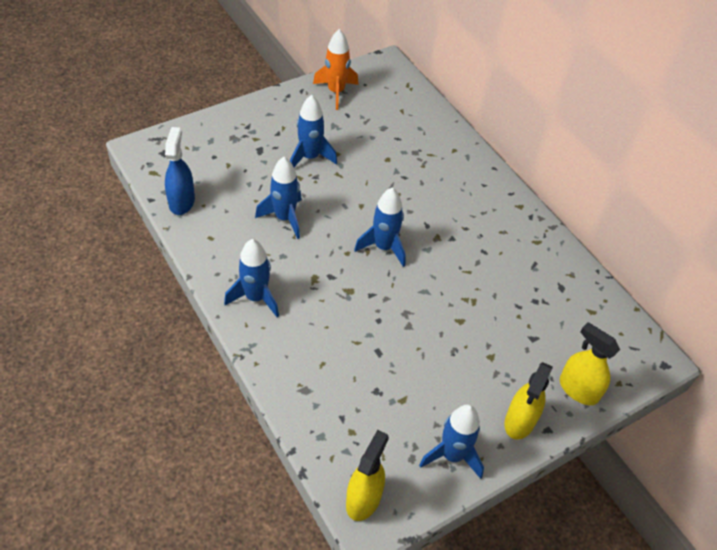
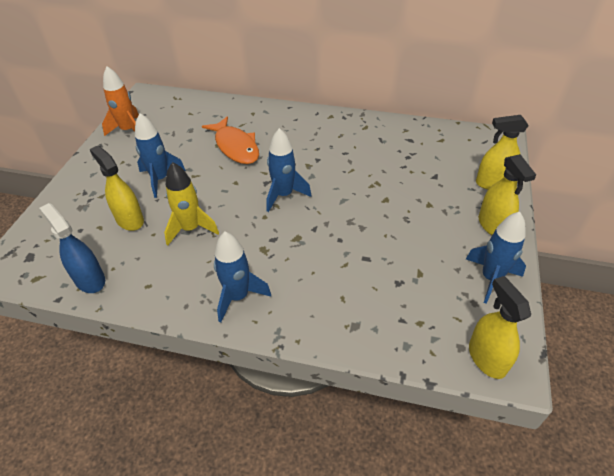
camera: 40 degrees left, 5 degrees down
(253, 175) = (129, 220): none -> yellow spray bottle
(284, 218) = (191, 229): blue rocket -> yellow rocket
(400, 172) = (235, 147): none -> orange fish

